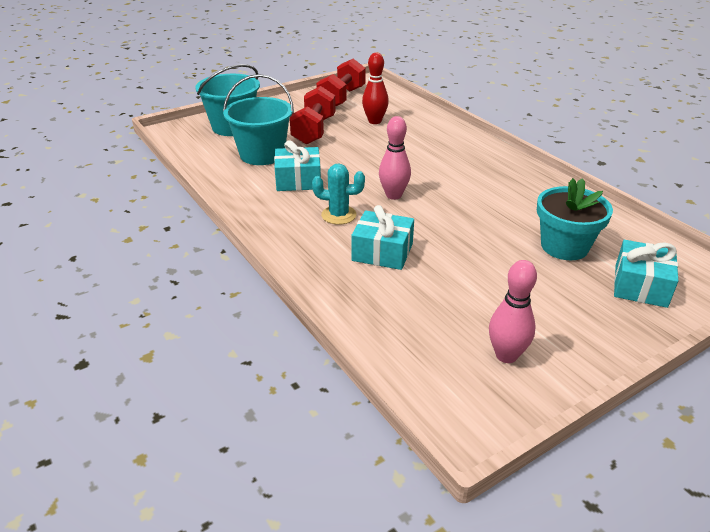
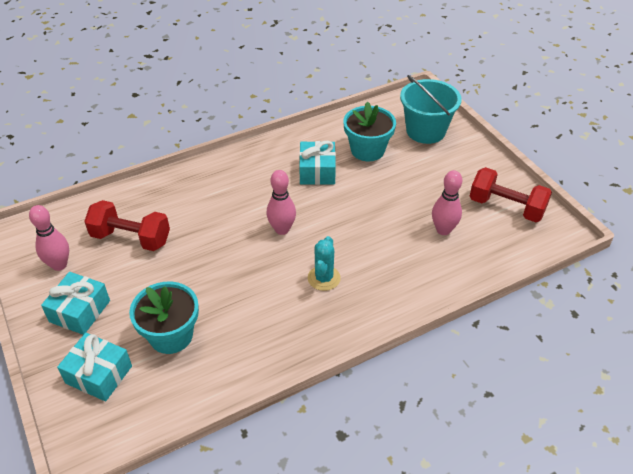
camera: 95 degrees right, 10 degrees up
(262, 154) = (367, 150): turquoise bucket -> turquoise flower pot
(314, 130) = (418, 183): red dumbbell -> red dumbbell (131, 238)
(339, 215) = (256, 193): turquoise cactus -> turquoise cactus (324, 278)
(374, 121) = (443, 230): red bowling pin -> pink bowling pin
(382, 252) = (197, 214): turquoise gift -> turquoise gift (80, 311)

